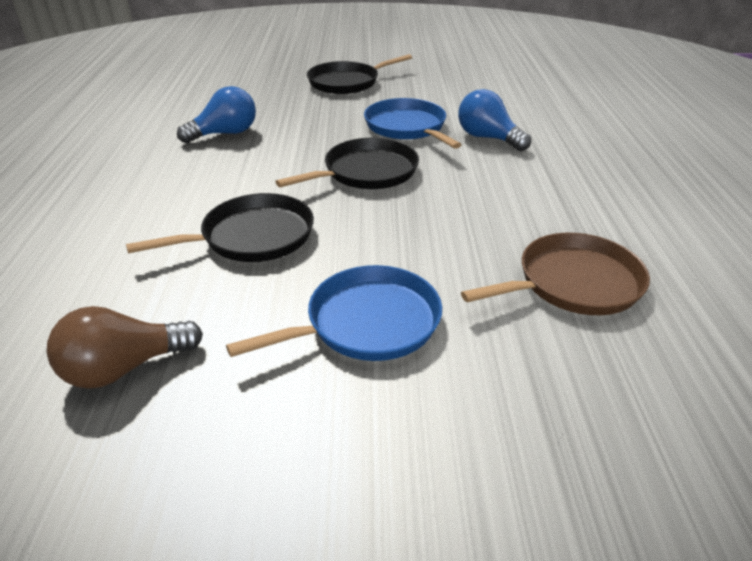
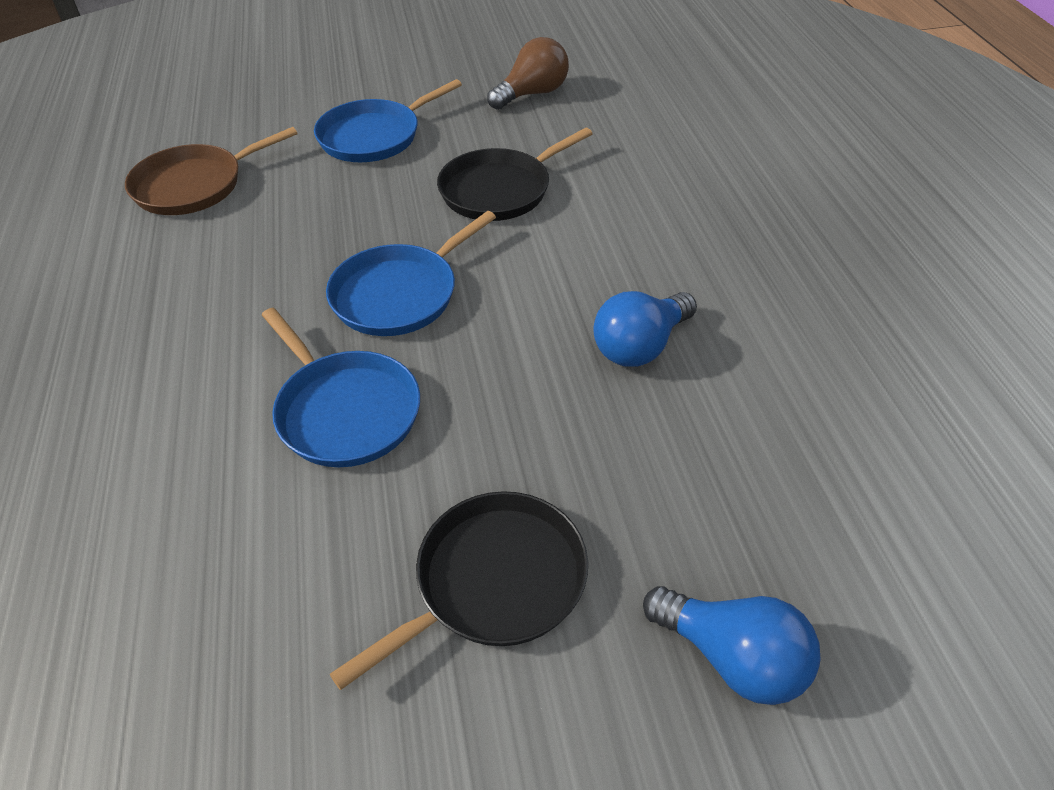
camera: 170 degrees right, 10 degrees up
(366, 172) = (400, 294): black pan -> blue pan
(488, 138) = (210, 399): blue light bulb -> blue light bulb (733, 658)

